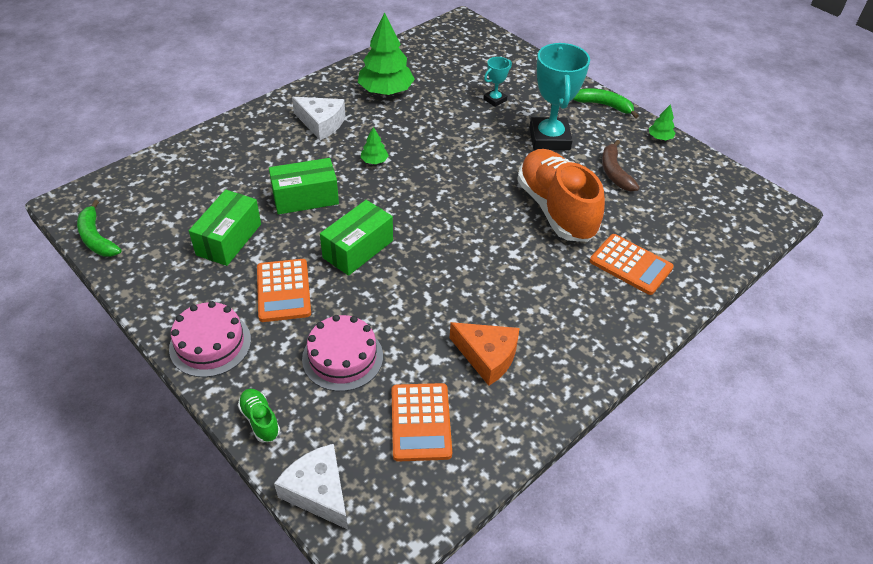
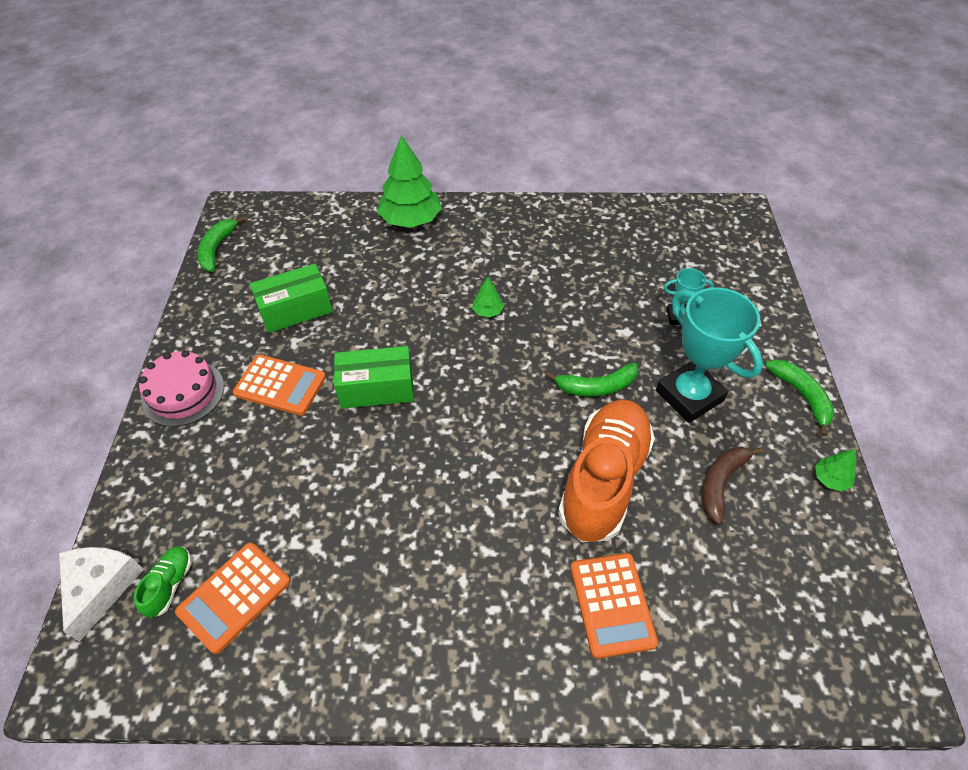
camera: 45 degrees right, 5 degrees up
(260, 420) = (138, 487): green shoe -> green shoe (170, 585)
(283, 291) = (280, 385): orange calculator -> orange calculator turned 105 degrees counterclockwise
(305, 198) = (391, 310): green box -> none
(321, 123) = (484, 246): white cheese -> none
(342, 357) = (251, 482): pink cake -> none
(386, 91) = (578, 246): green tree -> green tree (410, 220)
(487, 356) = (358, 583): orange cheese -> none
(494, 164) = (596, 387): none -> green banana
(549, 139) = (689, 396): turquoise trophy -> turquoise trophy turned 75 degrees counterclockwise

